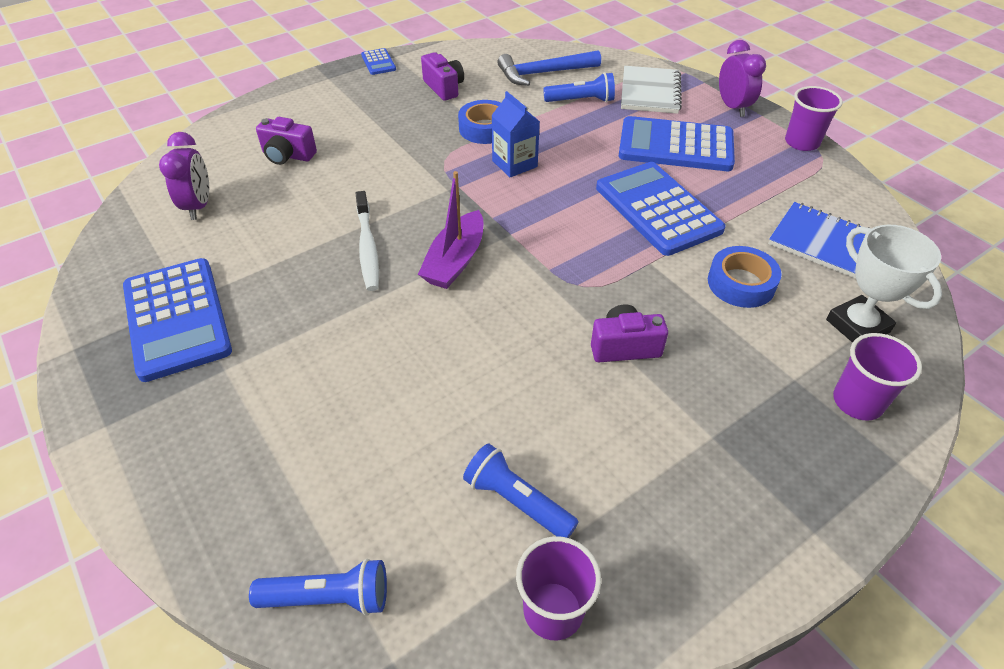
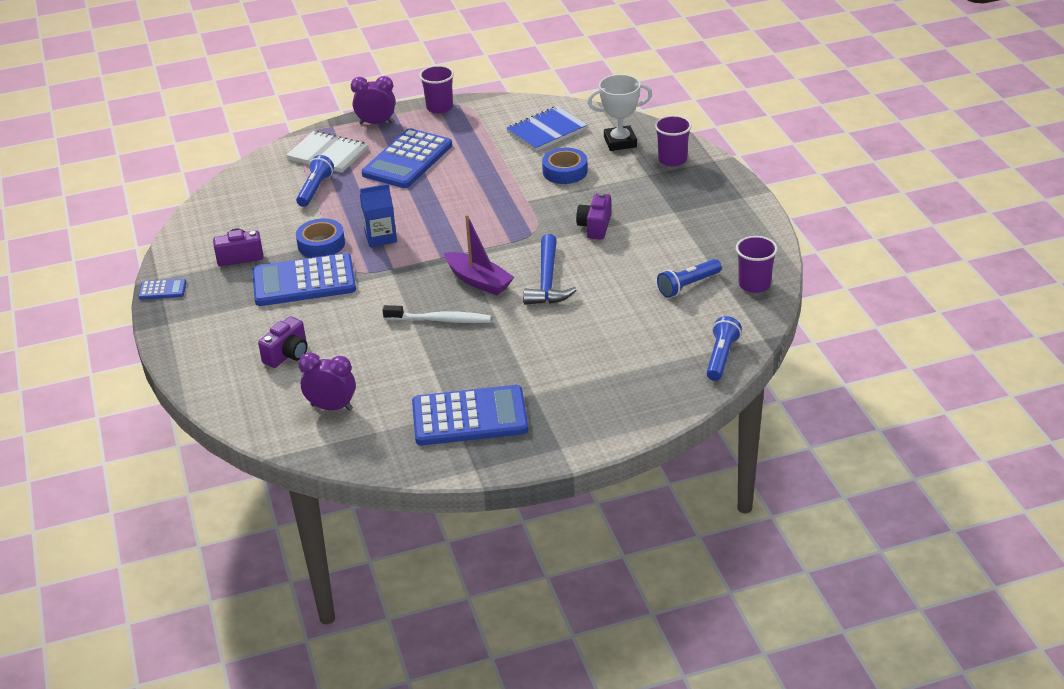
camera: 70 degrees left, 10 degrees down
(543, 73) = (257, 200): blue hammer -> blue hammer (547, 281)
(658, 209) = (475, 185): blue calculator -> blue calculator (304, 281)

